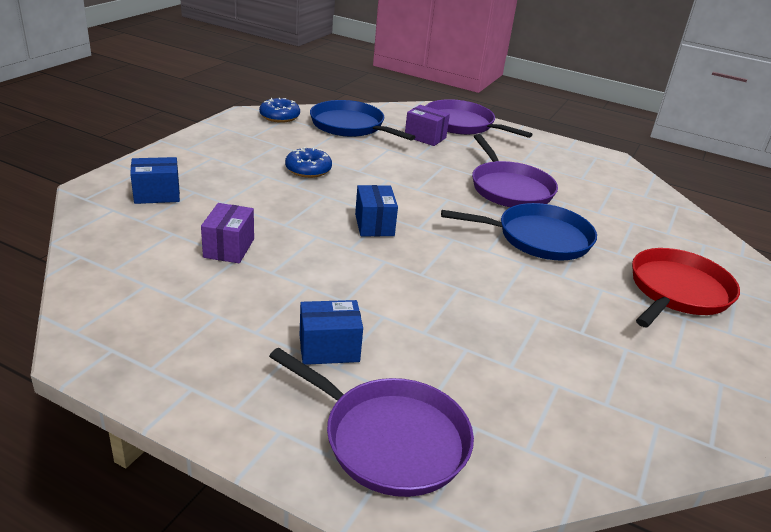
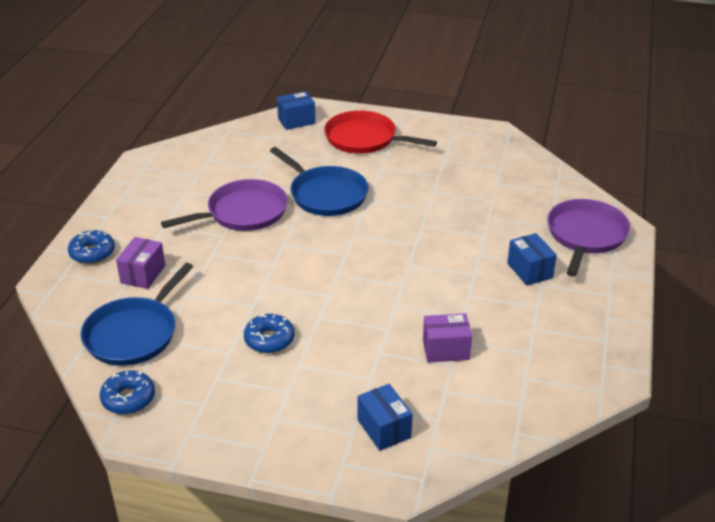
camera: 100 degrees left, 5 degrees up
(374, 225) = (356, 278): blue box -> blue box (296, 121)
(462, 124) = (92, 253): purple pan -> blue donut
(539, 238) = (326, 194): blue pan -> blue pan turned 150 degrees clockwise

